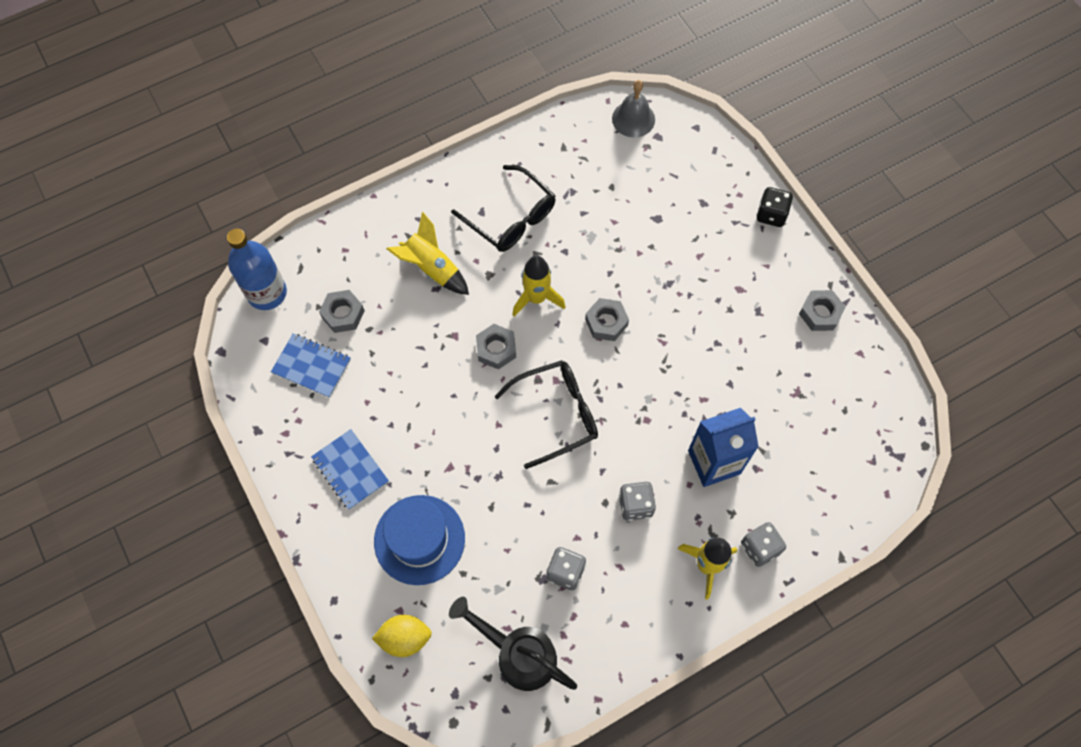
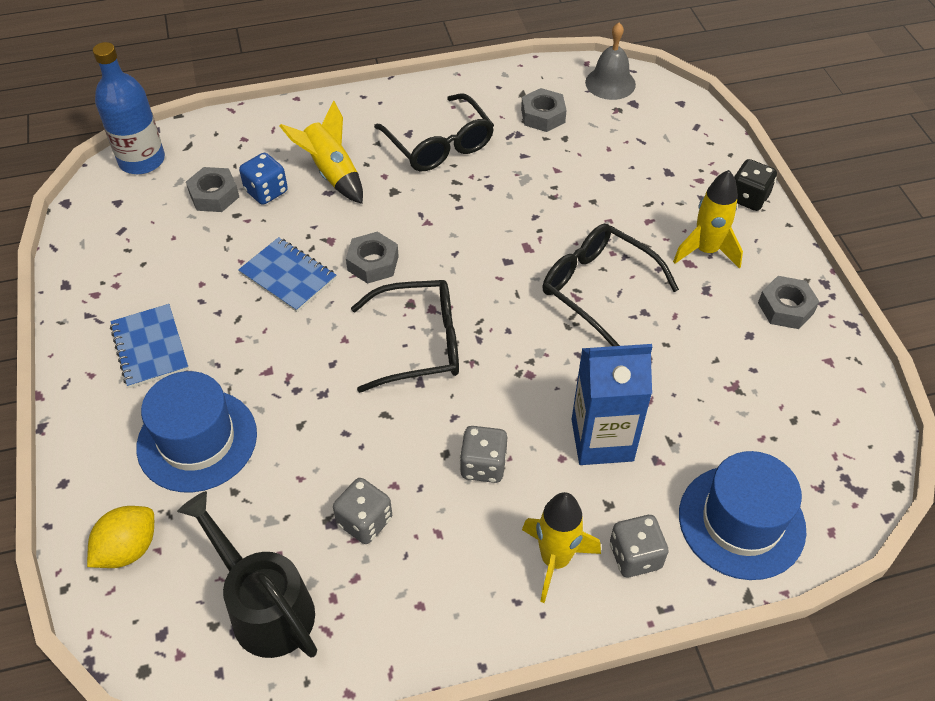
camera: 15 degrees right, 15 degrees down
(312, 366) = (156, 236): blue notebook -> blue notebook (288, 276)
(385, 300) = (266, 191): none -> blue dice
(405, 638) = (128, 549): yellow lemon -> yellow lemon turned 60 degrees counterclockwise
(536, 298) = (439, 224): yellow rocket -> yellow rocket (706, 251)
(606, 322) = (514, 263): grey nut -> grey nut (543, 116)
(676, 329) = (597, 288): none -> black glasses
(825, 502) = (741, 521): none -> blue hat

